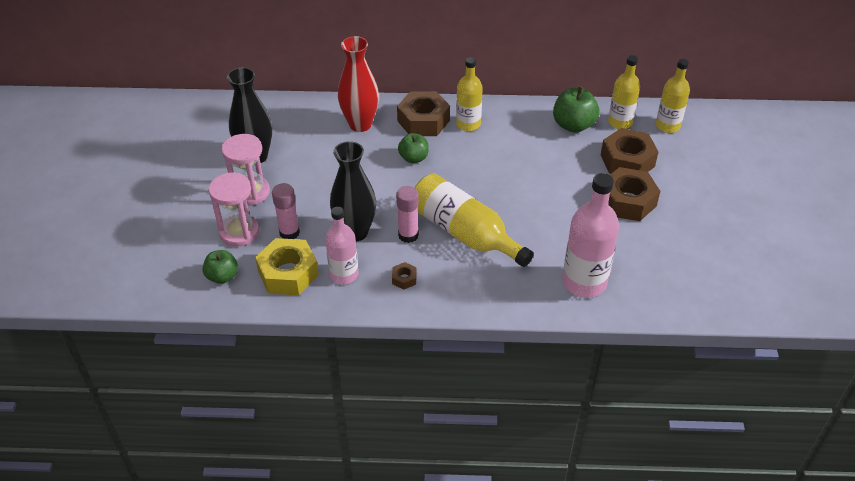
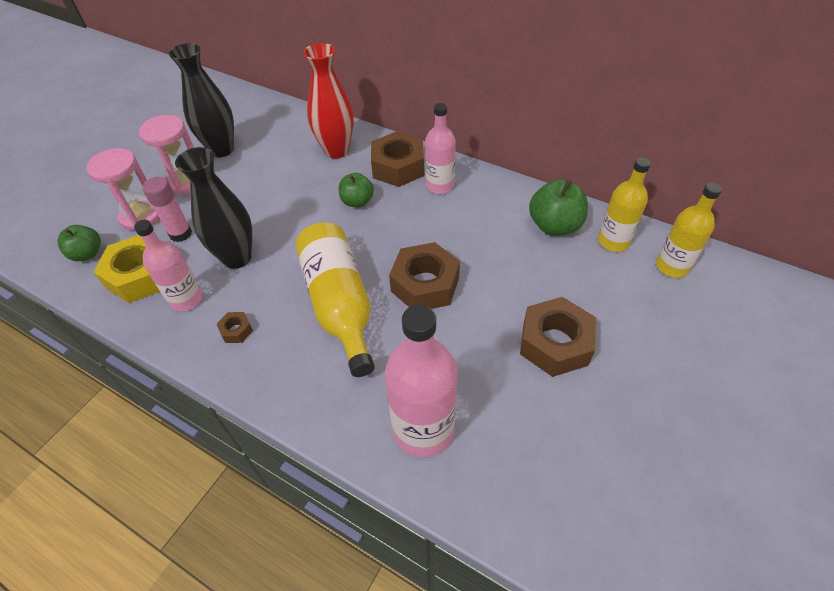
camera: 30 degrees right, 5 degrees up
(408, 235) = (282, 282): pink glue stick -> none
(468, 124) = (439, 185): yellow bottle -> pink bottle
(627, 160) = (590, 291): brown nut -> brown nut (425, 284)

